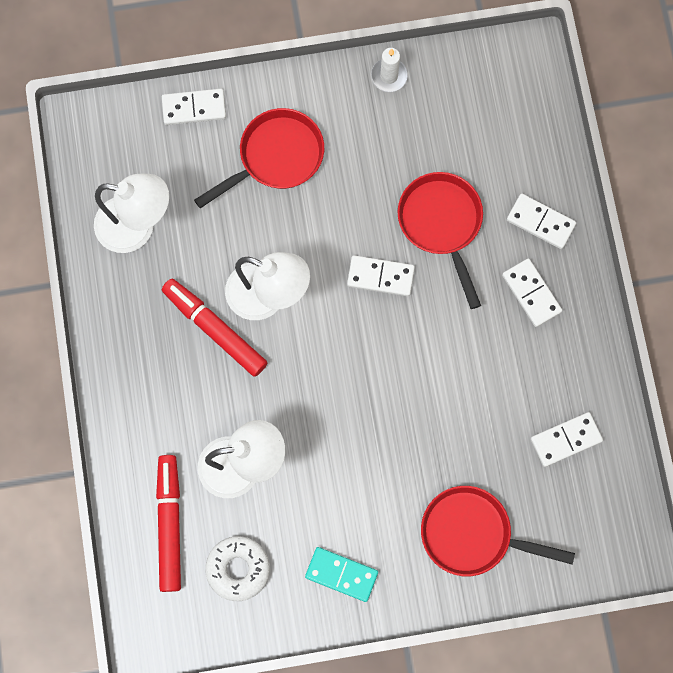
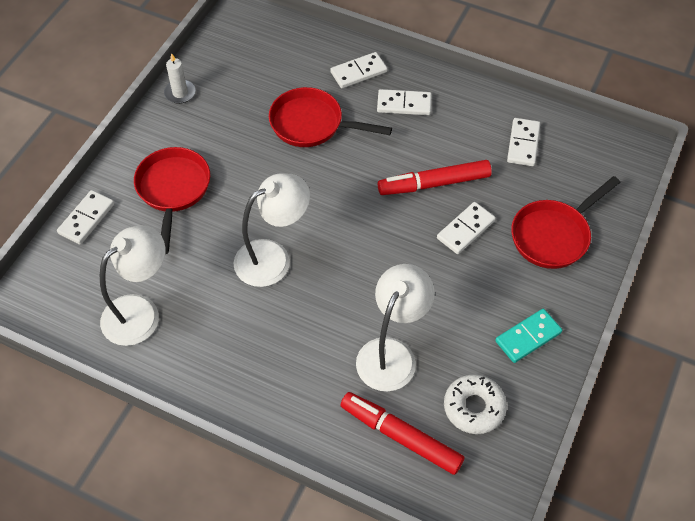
camera: 55 degrees left, 20 degrees down
(215, 329) = (268, 307): red marker -> red marker (434, 184)
(380, 277) = (319, 180): white domino -> white domino (465, 229)

